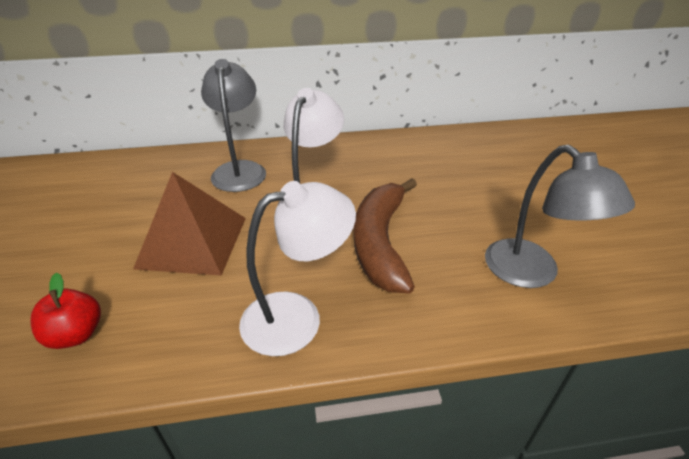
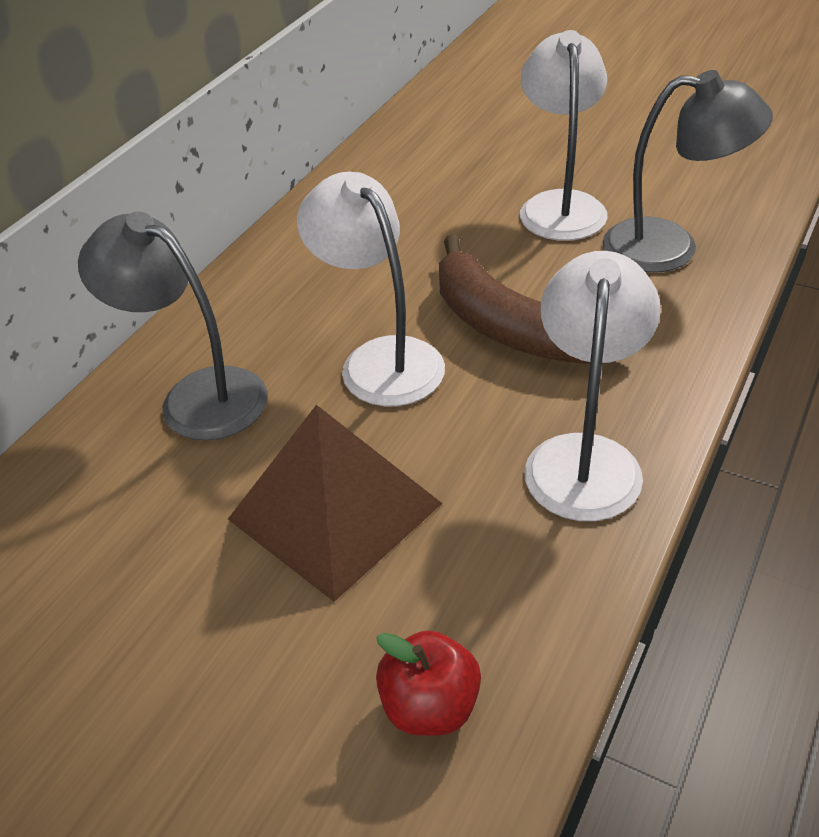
camera: 50 degrees left, 5 degrees up
(509, 211) = (560, 205): none -> white lamp

